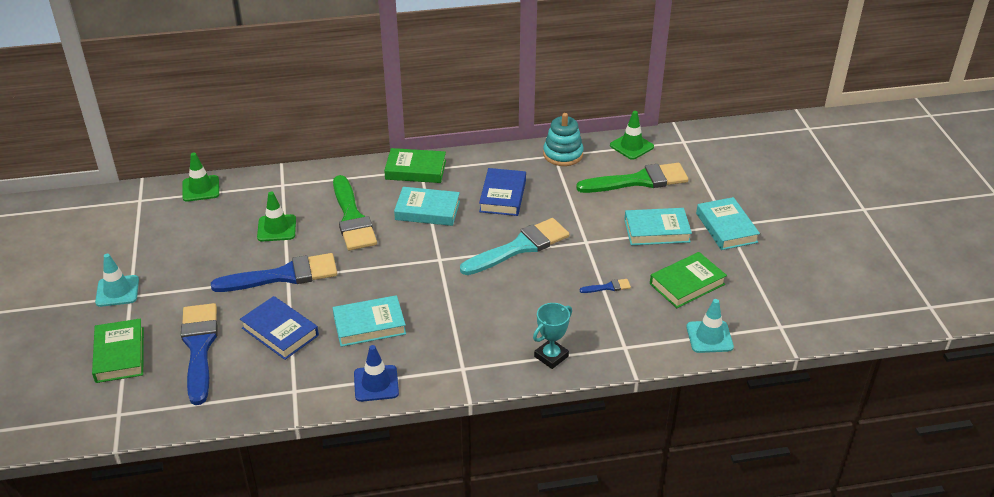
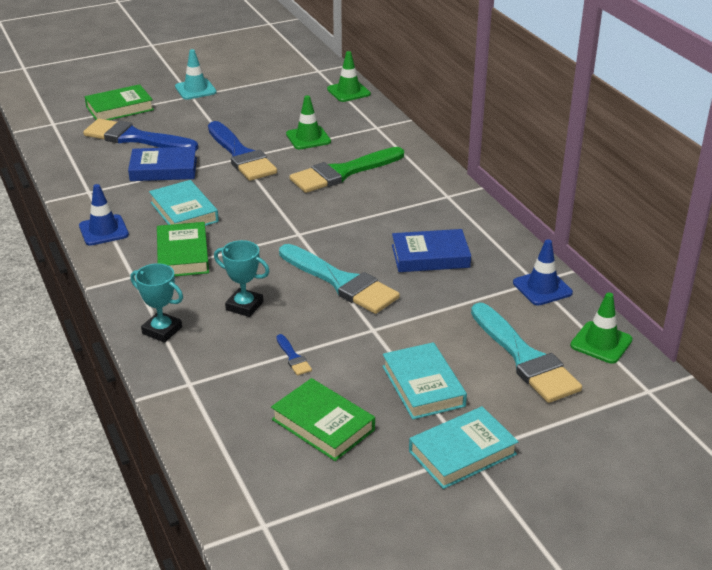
camera: 75 degrees right, 5 degrees down
(199, 347) = (135, 138): blue brush -> blue brush turned 135 degrees counterclockwise
(280, 332) = (163, 169): blue book -> blue book turned 60 degrees clockwise
(415, 170) = (445, 193): green book -> green book (183, 255)
(427, 210) = (377, 212): turquoise book -> none
(533, 304) = (244, 306): none -> turquoise trophy
(563, 154) = (542, 288): turquoise stacking toy -> blue traffic cone
(638, 181) = (525, 358): green brush -> turquoise brush
(709, 337) = (224, 455): turquoise traffic cone -> none

